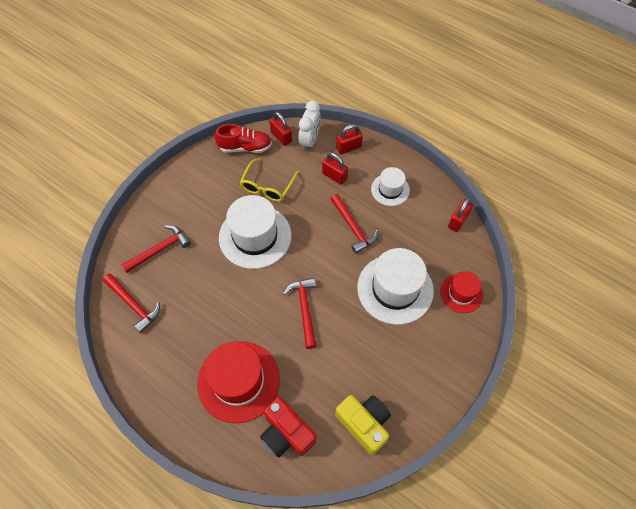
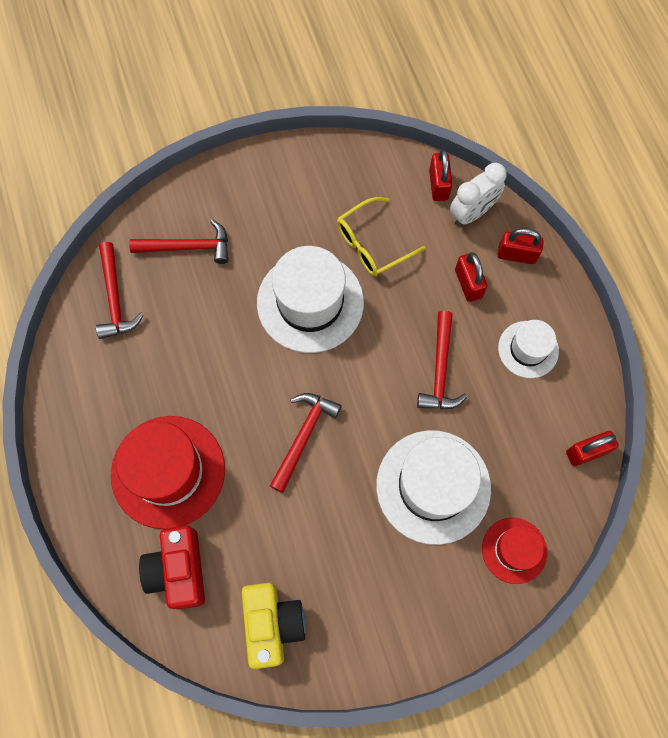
camera: 35 degrees right, 10 degrees up
(245, 147) = (381, 172): red shoe -> none

